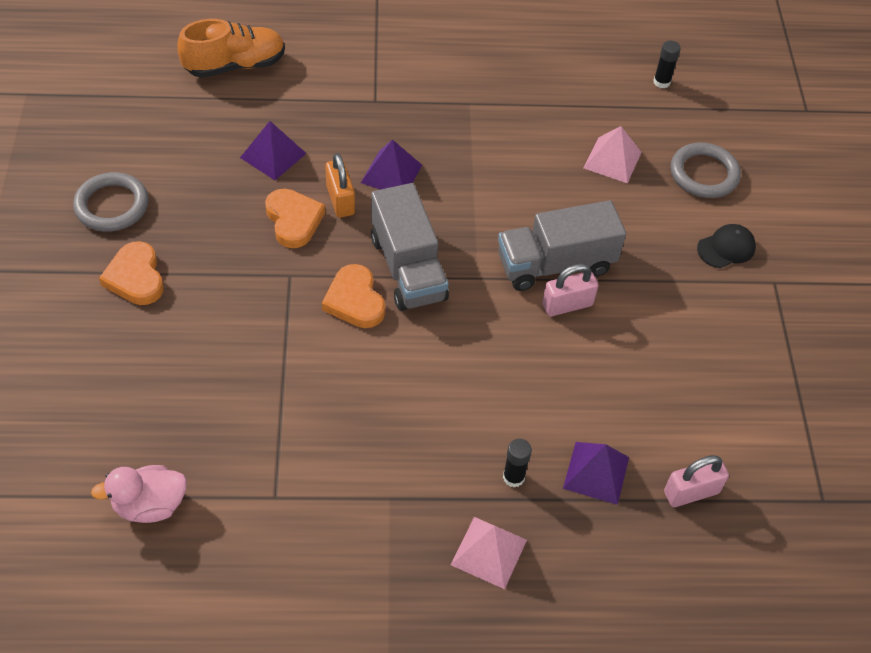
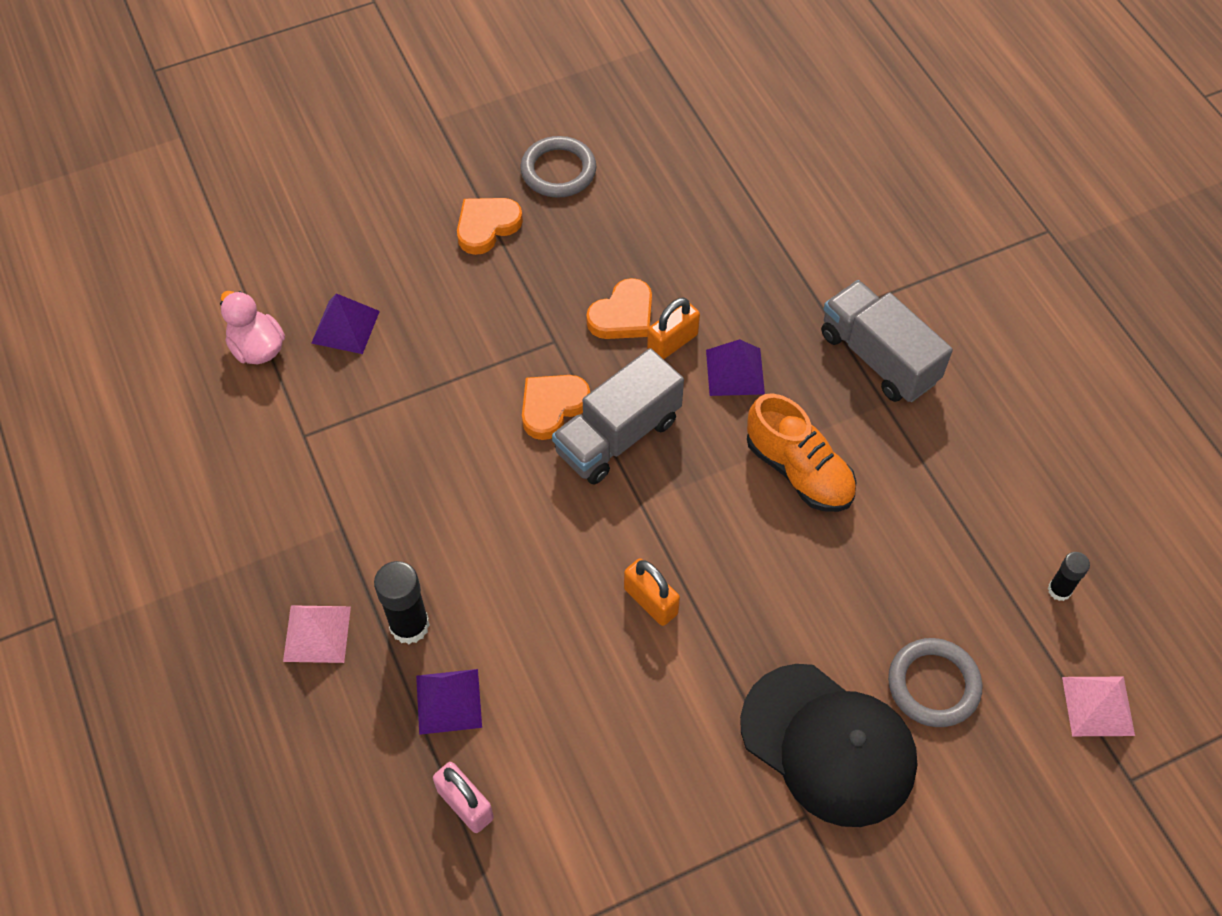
camera: 70 degrees right, 5 degrees up
(235, 65) = (796, 179): orange shoe -> orange shoe (799, 471)
(273, 155) = (696, 263): purple pyramid -> purple pyramid (345, 327)
(513, 477) = (409, 625): black glue stick -> black glue stick, size x1.67
(555, 264) = (700, 570): grey truck -> grey truck (878, 357)
(567, 305) = (650, 601): pink padlock -> orange padlock
(612, 160) = (891, 577): pink pyramid -> pink pyramid (1098, 706)
(726, 248) = (828, 744): black cap -> black cap, size x2.33

